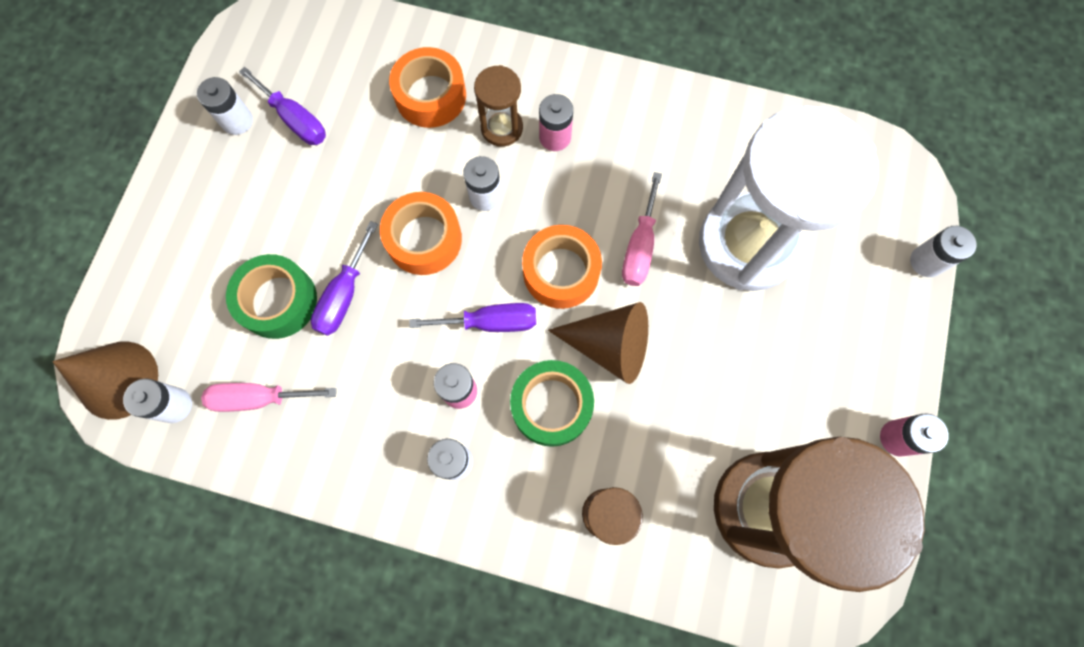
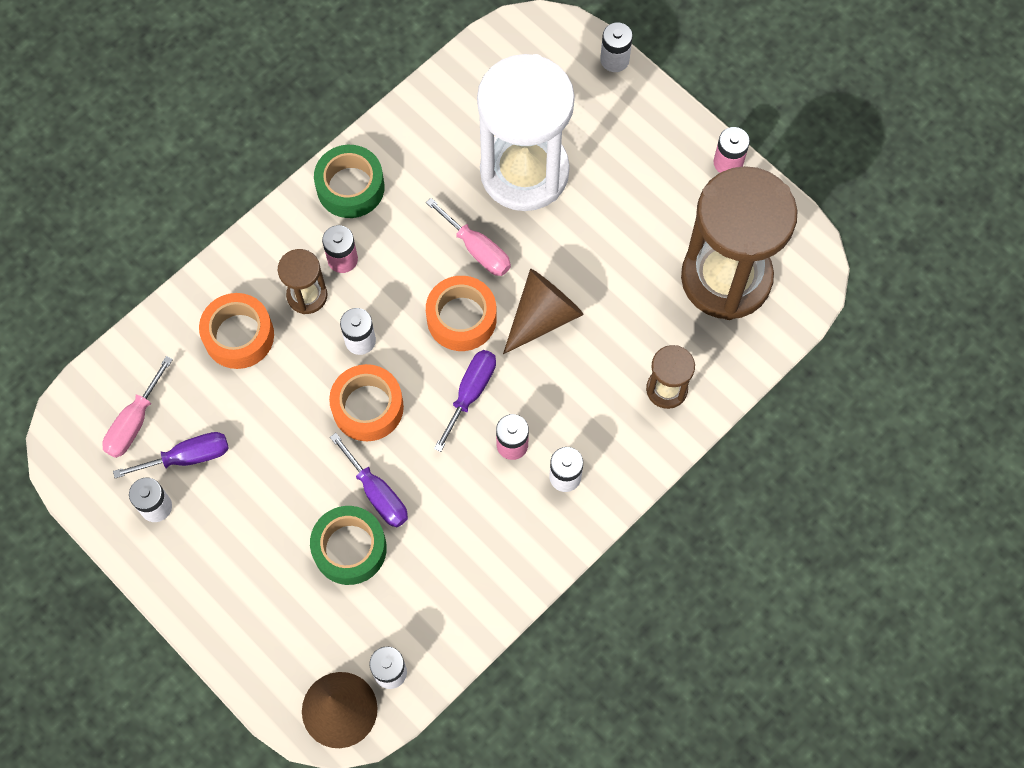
camera: 60 degrees left, 5 degrees down
(259, 398) = (425, 601): pink screwdriver -> pink screwdriver (134, 422)
(551, 405) = (564, 383): green tape -> green tape (350, 187)

